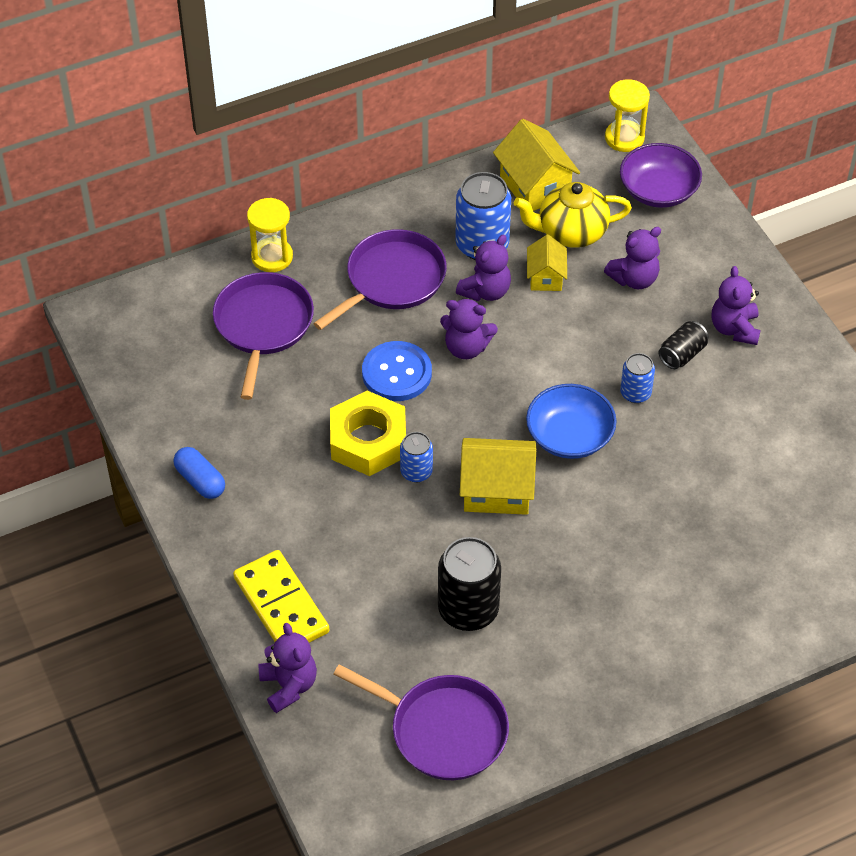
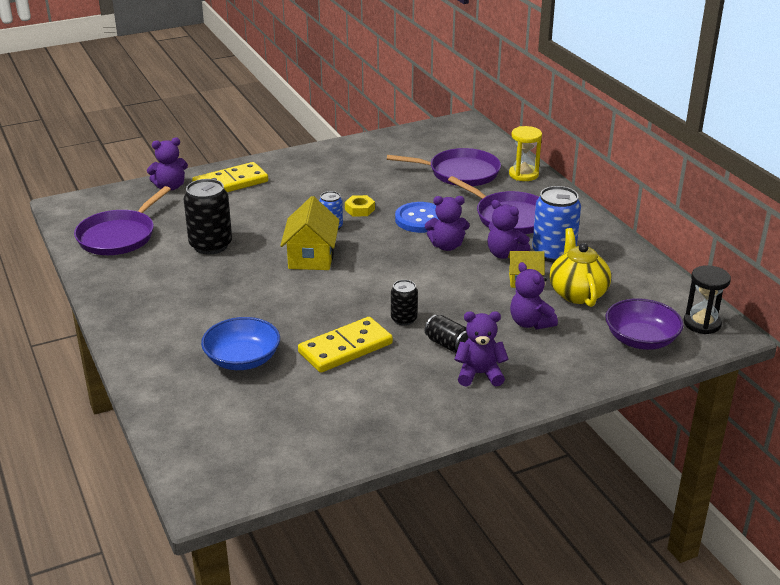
camera: 90 degrees right, 20 degrees down
(200, 480) = (330, 157): blue capsule -> none
(368, 440) = (360, 209): yellow nut -> yellow nut, size x0.49
(466, 347) = (446, 246): purple teddy bear -> purple teddy bear turned 105 degrees counterclockwise
(535, 186) = (626, 277): yellow house -> none
(569, 436) = (360, 288): blue bowl -> blue bowl (242, 359)
(624, 138) = (702, 323): yellow hourglass -> black hourglass
(635, 393) = (404, 319): blue can -> black can
(698, 448) = (345, 348): none -> yellow domino

